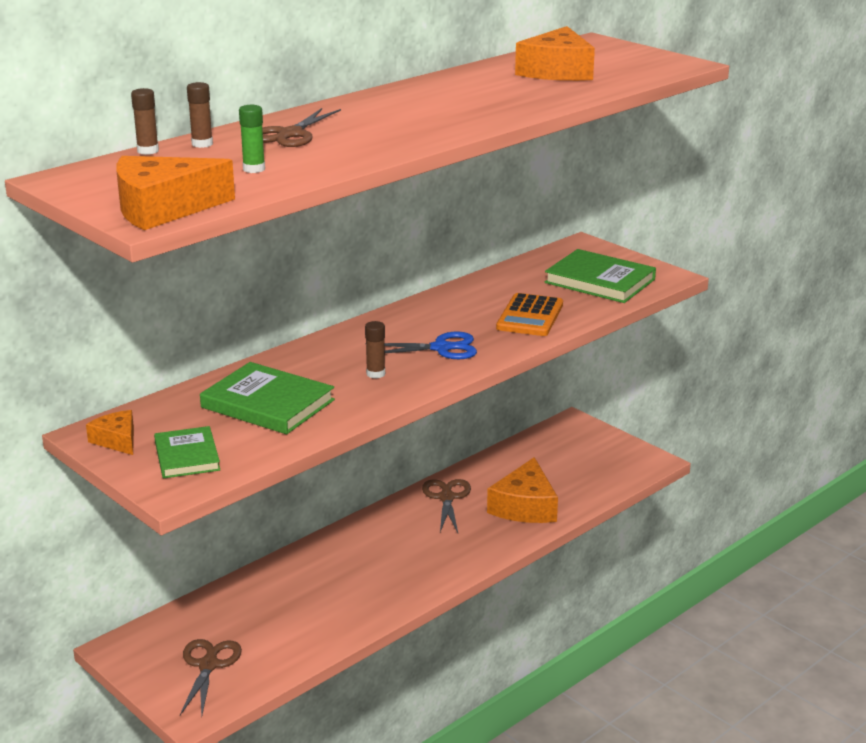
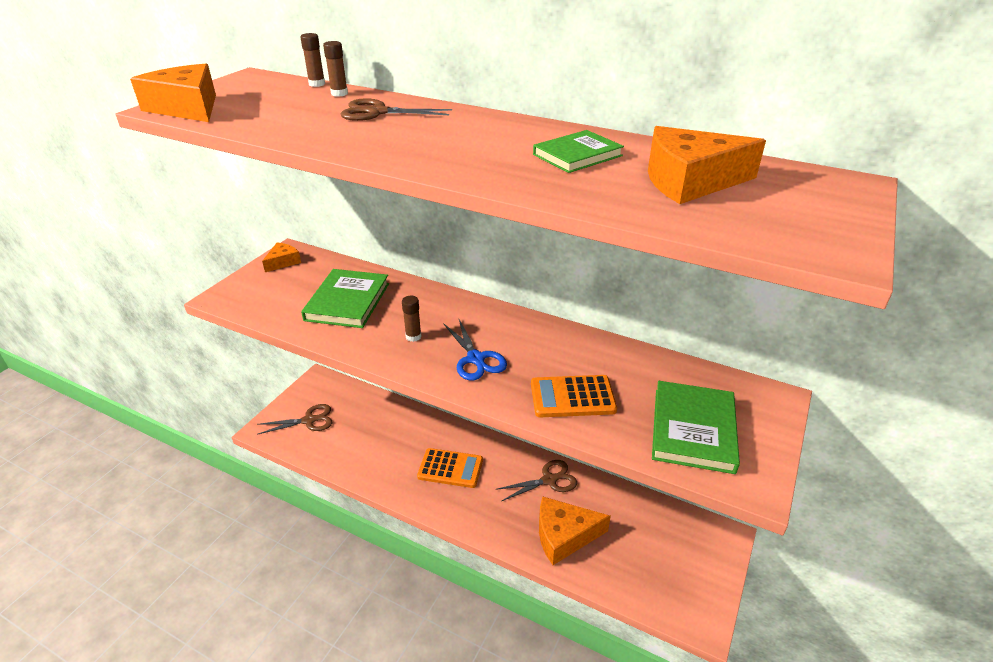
camera: 70 degrees right, 10 degrees up
(187, 456) = (266, 291): green book -> green book (577, 155)
(254, 169) = (282, 116): green glue stick -> none
(385, 559) = (450, 468): none -> orange calculator

